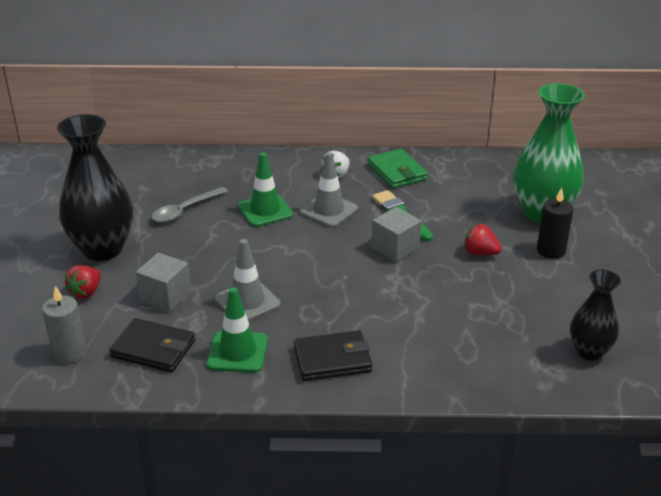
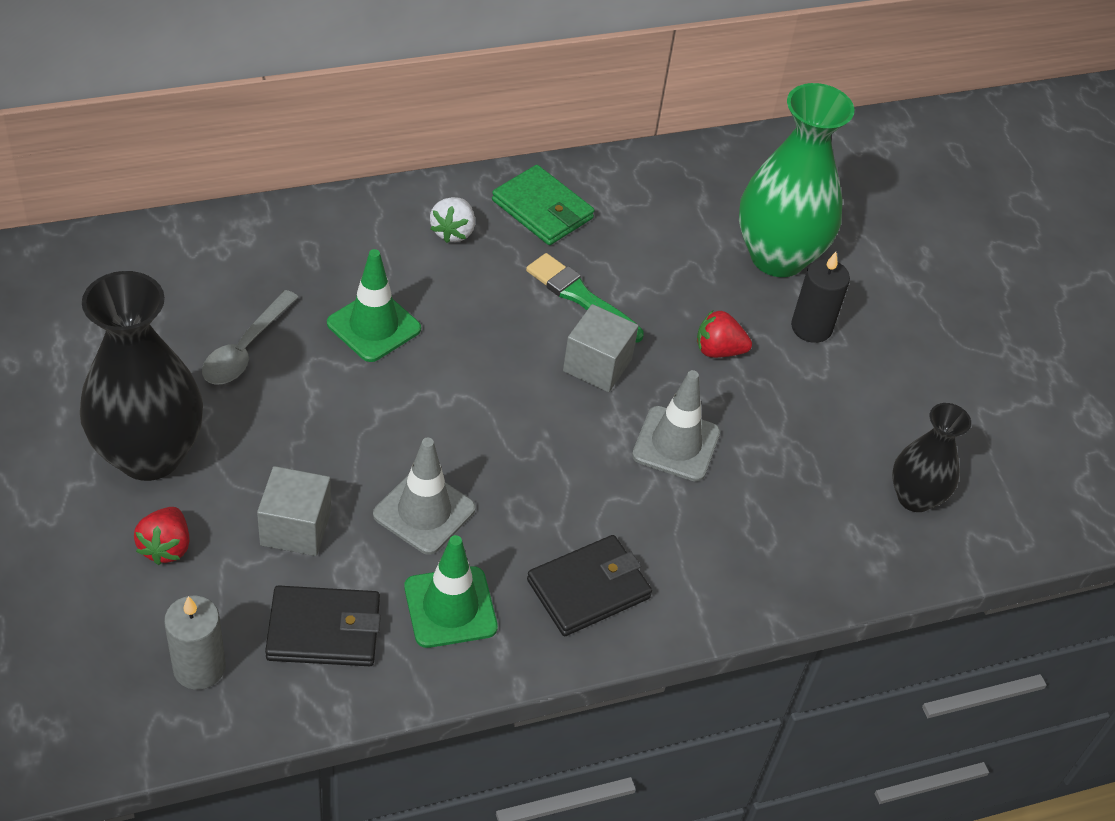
camera: 25 degrees left, 15 degrees up
(329, 210) = (471, 308): grey traffic cone -> grey traffic cone (676, 444)

